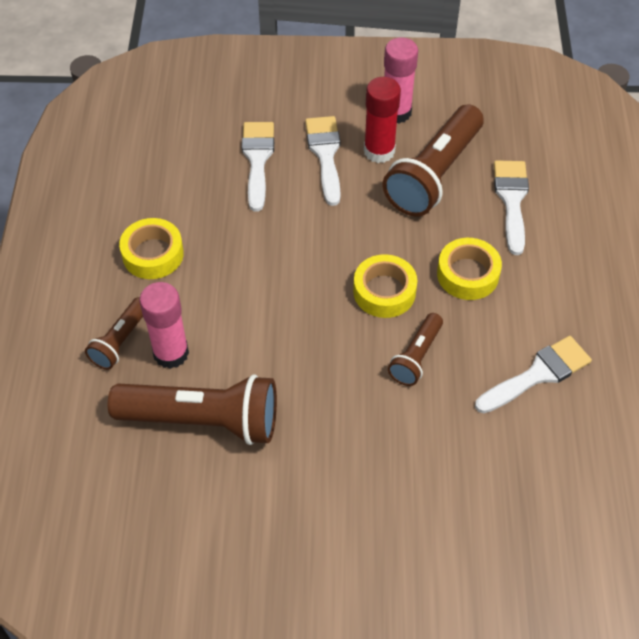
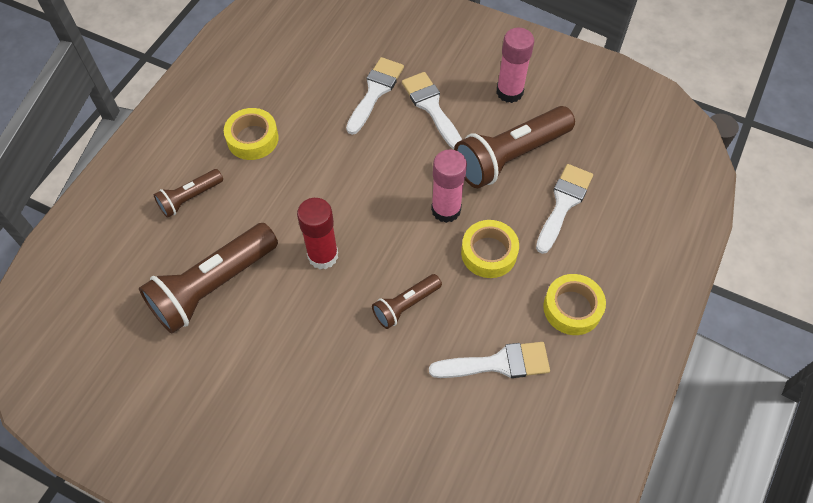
camera: 25 degrees right, 5 degrees up
(171, 353) = (220, 223): pink glue stick -> pink glue stick (446, 210)
(203, 420) = (213, 287): brown flashlight -> brown flashlight turned 105 degrees clockwise
(325, 154) = (431, 107): white brush -> white brush turned 45 degrees counterclockwise
(379, 151) = (476, 120): red glue stick -> red glue stick (323, 256)
(384, 291) = (412, 240): yellow tape -> yellow tape (572, 308)

